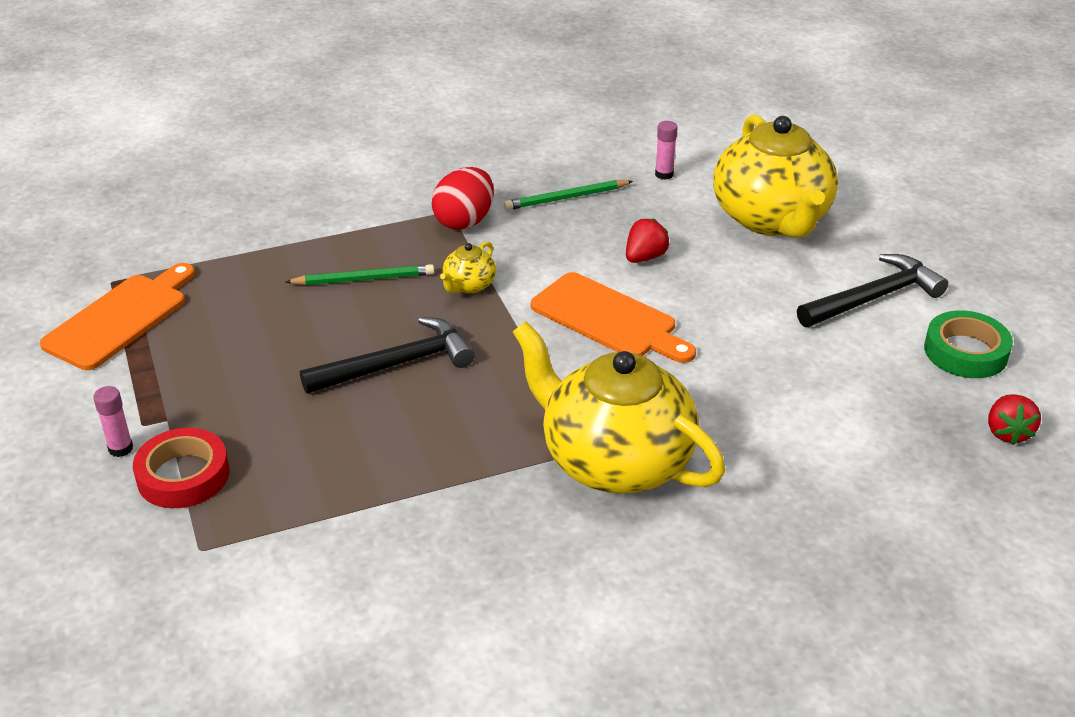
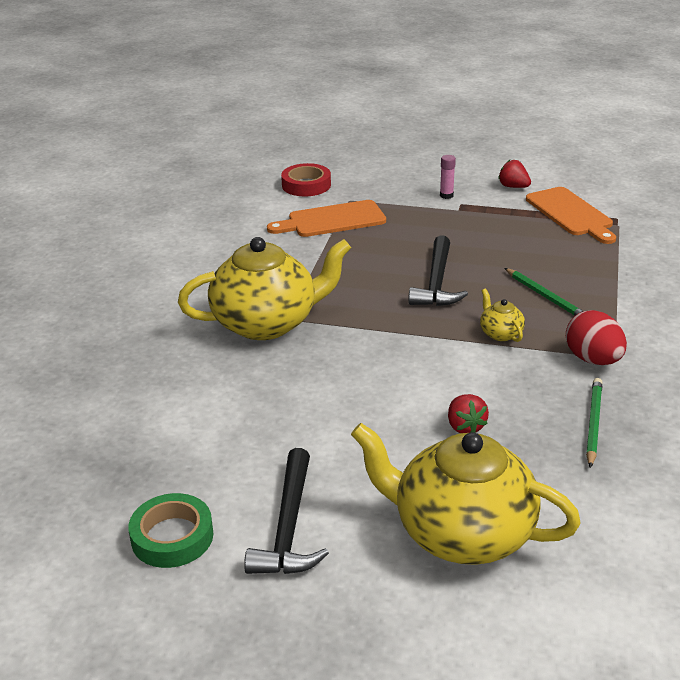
camera: 125 degrees right, 5 degrees down
(183, 475) = (407, 206): red tape -> red tape (306, 185)
(363, 279) = (545, 296): green pencil -> green pencil turned 60 degrees counterclockwise
(608, 319) = (402, 376): orange cutting board -> orange cutting board (332, 220)
(664, 174) = (596, 501): pink glue stick -> none
(1007, 432) = (81, 497): red strawberry -> red strawberry (513, 187)

